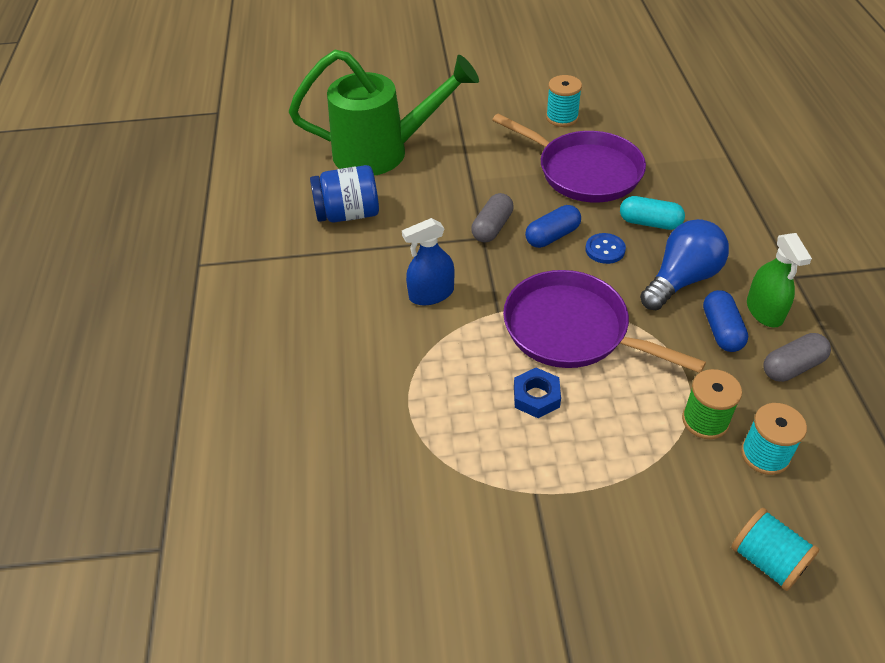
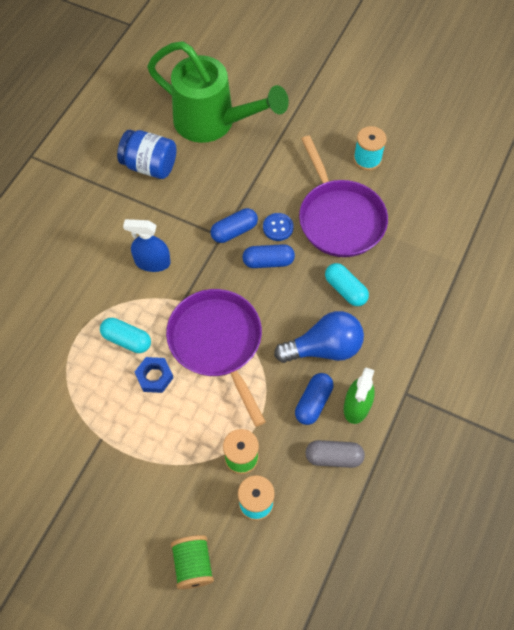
camera: 30 degrees right, 15 degrees up
(471, 379) = (127, 340): none -> turquoise capsule
(492, 227) = (234, 231): grey capsule -> blue capsule
(605, 249) = (294, 293): blue button -> blue button (278, 227)
(767, 560) = (193, 565): turquoise spool -> green spool

